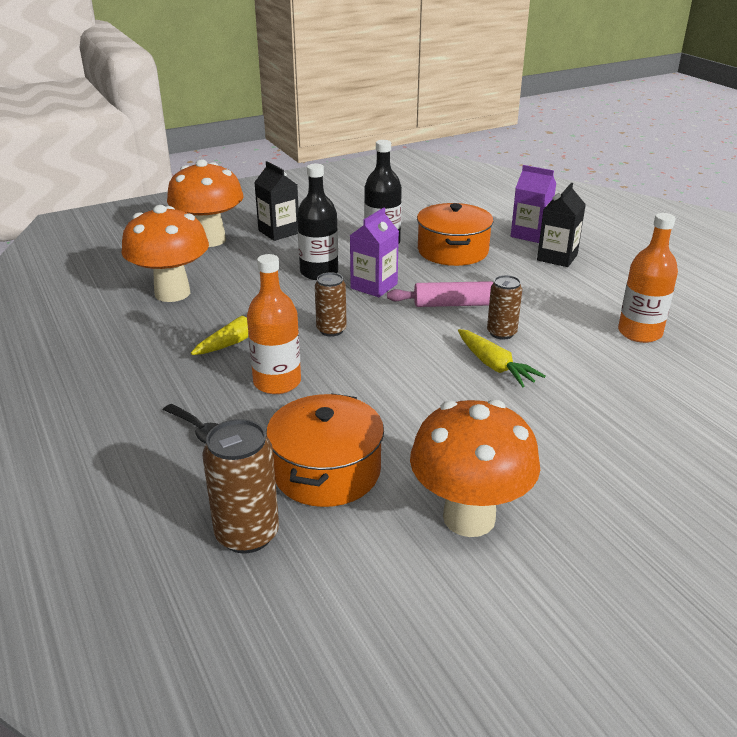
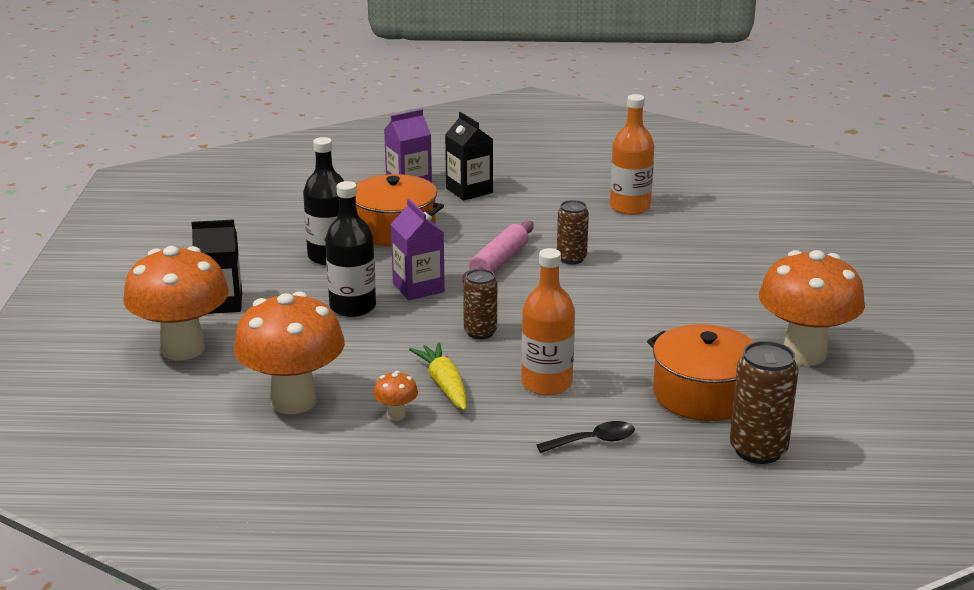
camera: 60 degrees left, 5 degrees down
(180, 334) = (396, 415): none -> orange mushroom
(494, 366) = (619, 279): yellow carrot -> none

